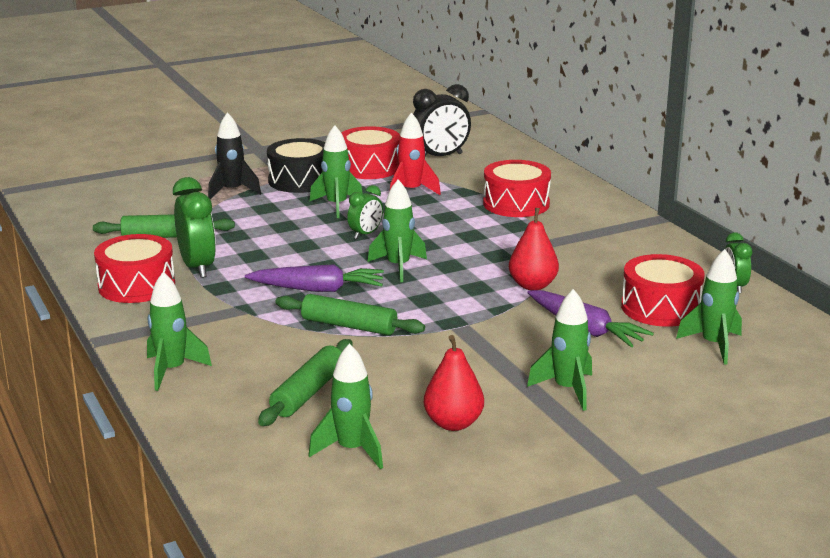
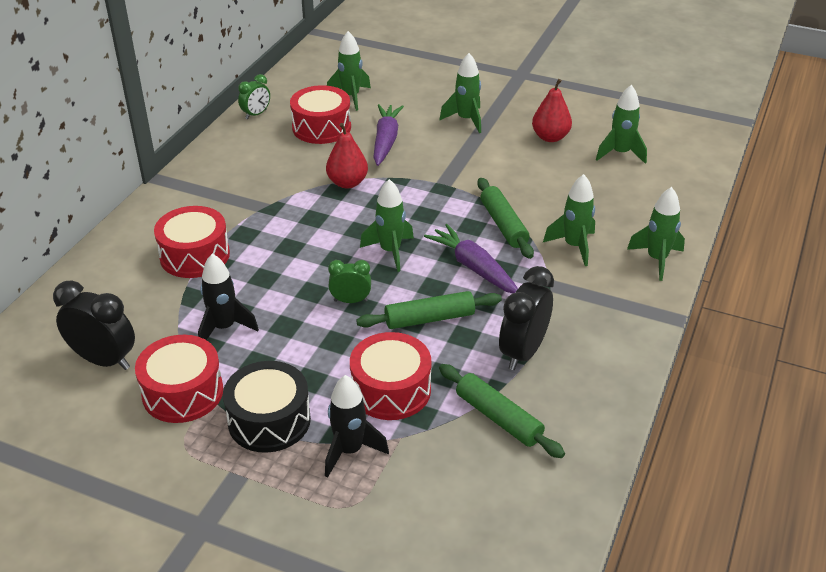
camera: 130 degrees left, 15 degrees up
(137, 285) = (593, 362): red drum -> red drum (391, 390)
(197, 267) = (523, 352): green clock -> black clock
(308, 392) = (596, 196): green rolling pin -> green rolling pin (429, 319)
(337, 206) = (308, 354): green rocket -> green rocket (574, 246)
(411, 191) = (224, 328): red rocket -> black rocket

